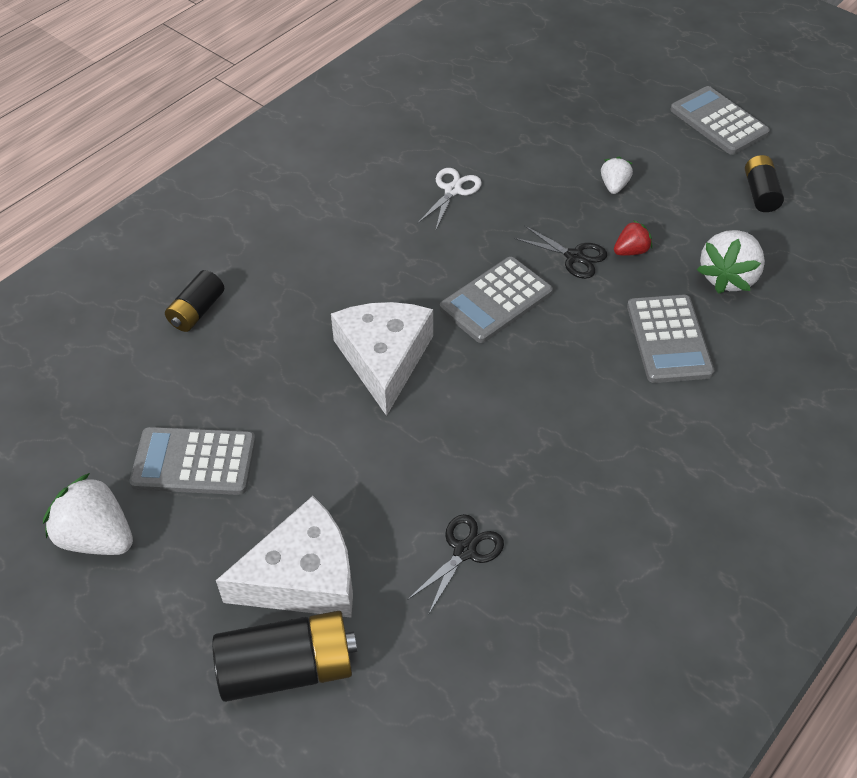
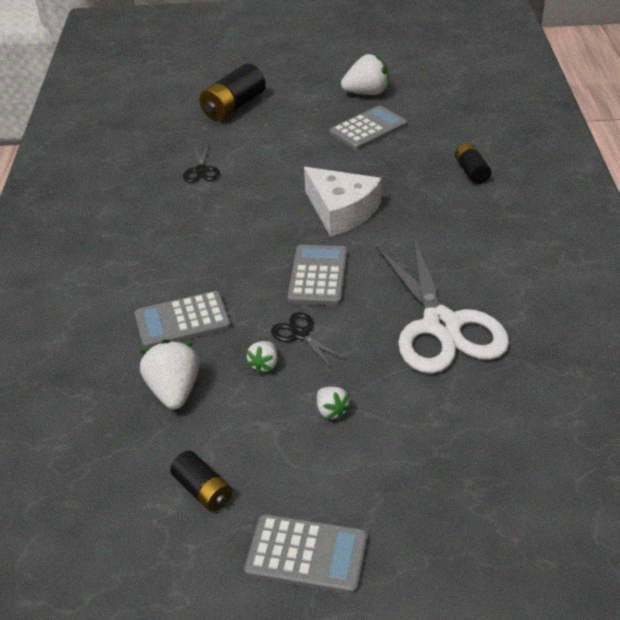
camera: 140 degrees right, 10 degrees down
(303, 576) = (264, 127): white cheese -> none
(452, 190) = (441, 325): white scissors -> white scissors, size x2.38
(574, 256) = (300, 334): black scissors -> black scissors turned 60 degrees clockwise
(631, 251) = (264, 364): red strawberry -> white strawberry
(668, 339) = (182, 321): grey calculator -> grey calculator turned 60 degrees counterclockwise

